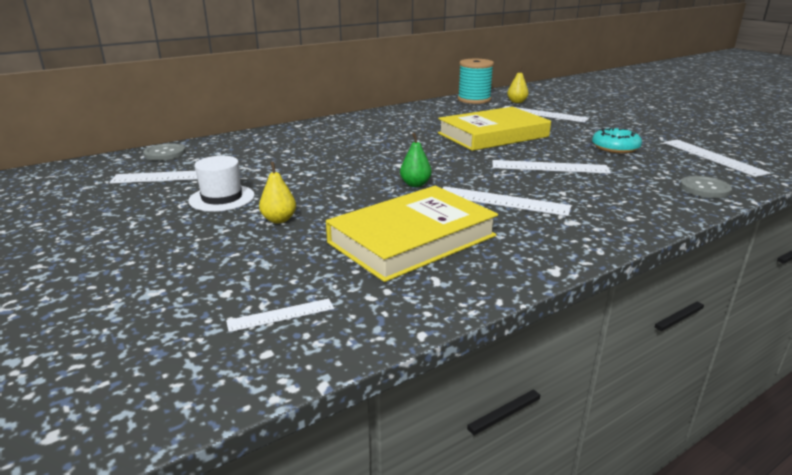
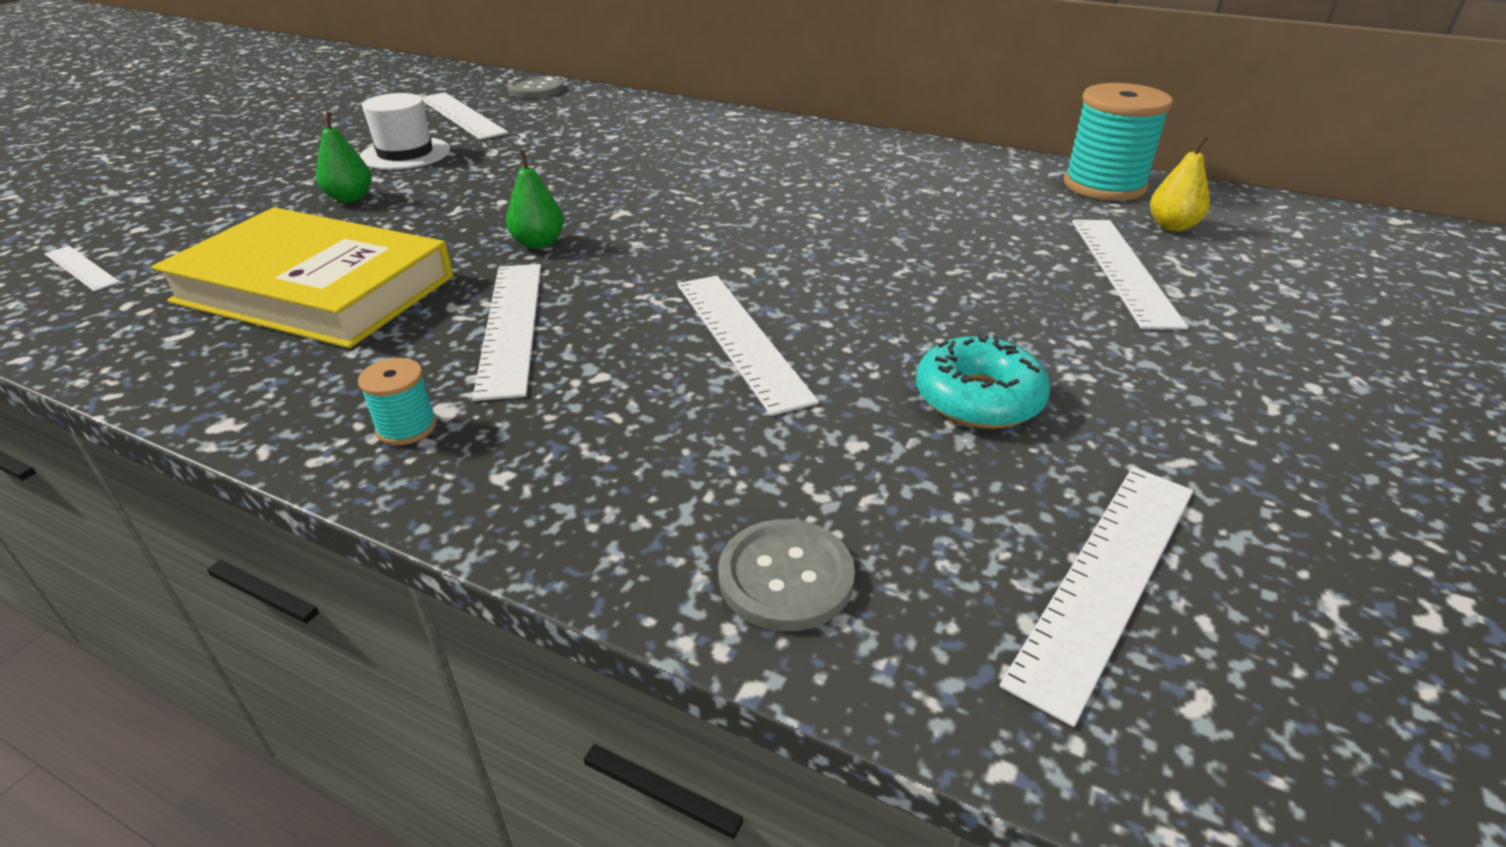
camera: 60 degrees right, 10 degrees up
(279, 220) = (350, 198): yellow pear -> green pear
(493, 135) = (880, 249): yellow book -> none
(583, 231) = (406, 427): none -> turquoise spool

